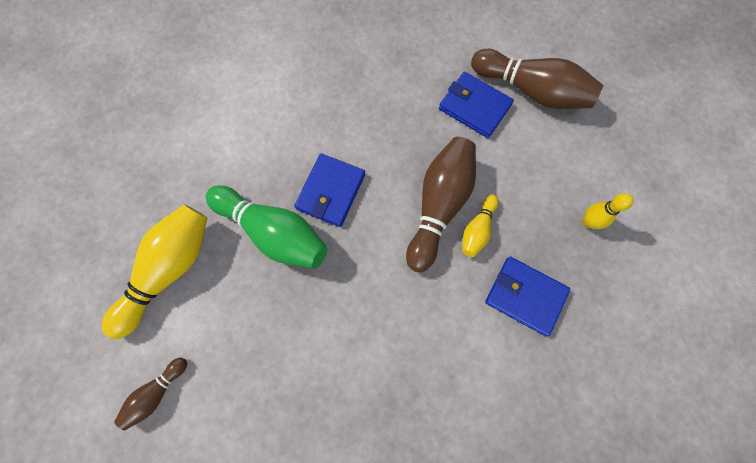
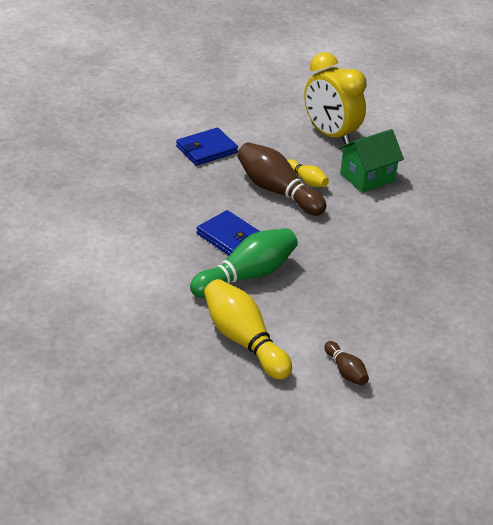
camera: 70 degrees left, 35 degrees down
(525, 296) = (367, 177): blue wallet -> green house
(531, 91) = (212, 121): brown bowling pin -> none
(588, 222) = (330, 135): yellow bowling pin -> yellow clock

